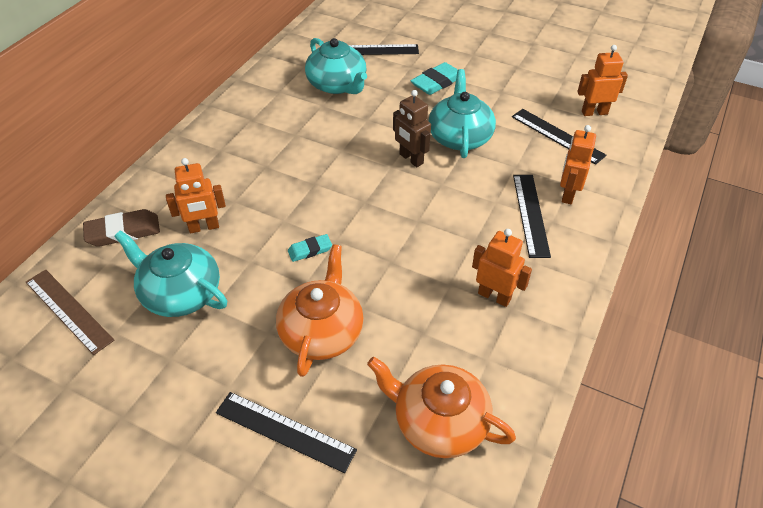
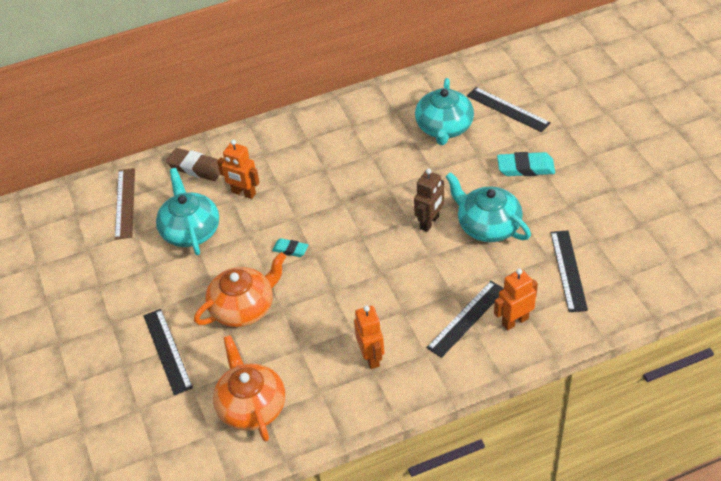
camera: 45 degrees right, 0 degrees up
(411, 159) = (429, 222): brown robot -> brown robot turned 150 degrees counterclockwise
(460, 137) = (487, 226): turquoise teapot -> turquoise teapot turned 90 degrees counterclockwise
(594, 112) = (628, 269): orange robot -> none

